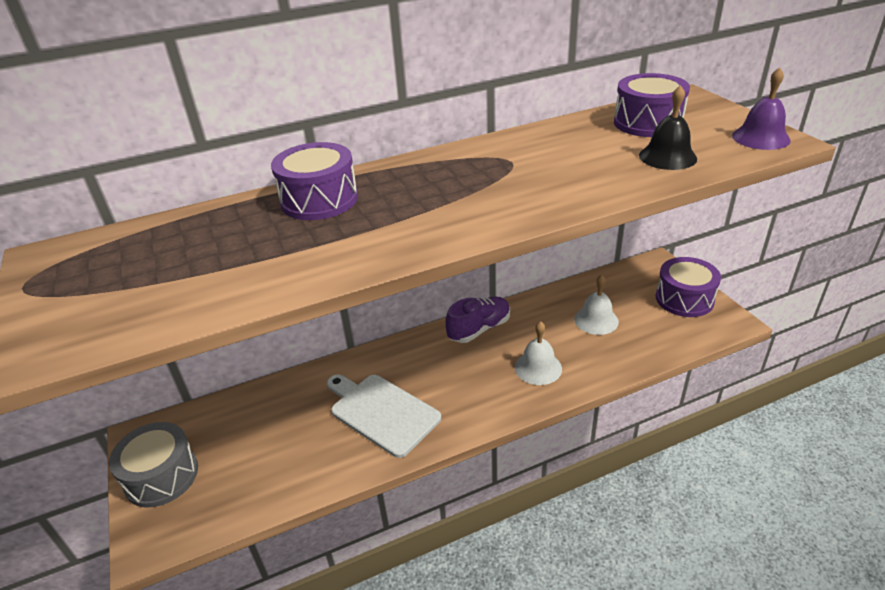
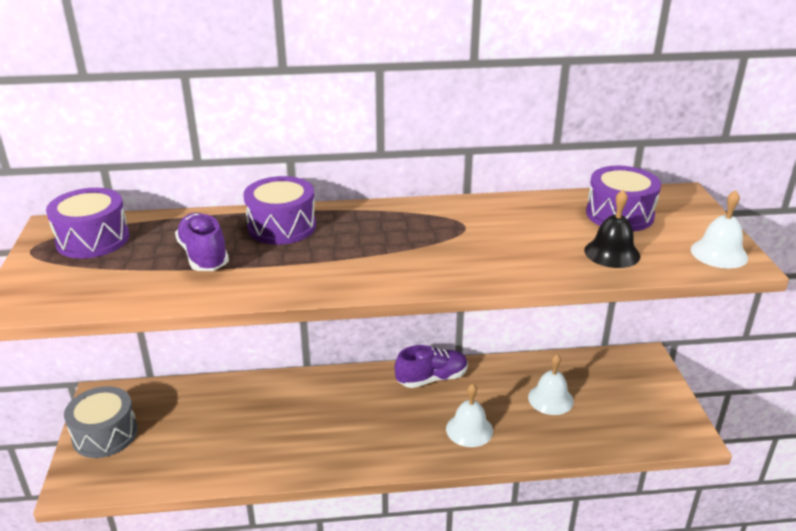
camera: 15 degrees right, 5 degrees down
(247, 248) = (204, 256): none -> purple shoe
(381, 412) = (307, 431): white cutting board -> none
(684, 299) = (654, 401): purple drum -> purple drum (93, 239)
(760, 138) = (719, 253): purple bell -> white bell

